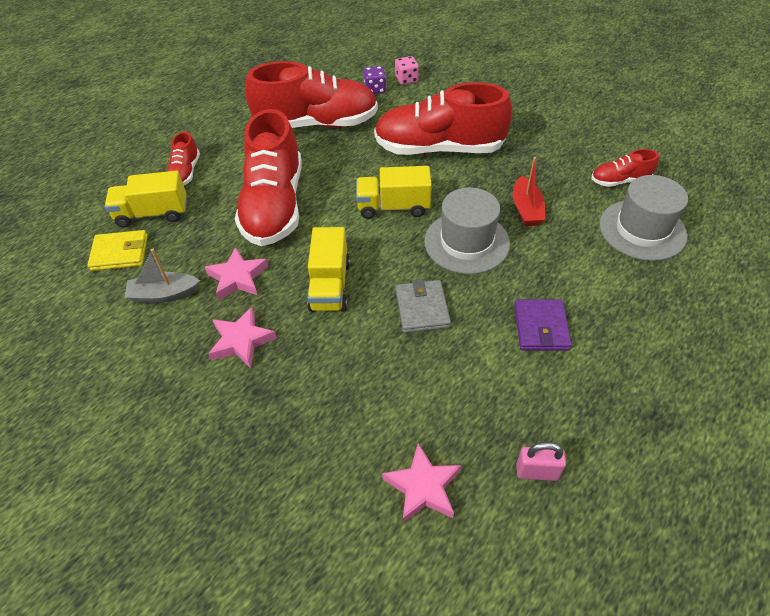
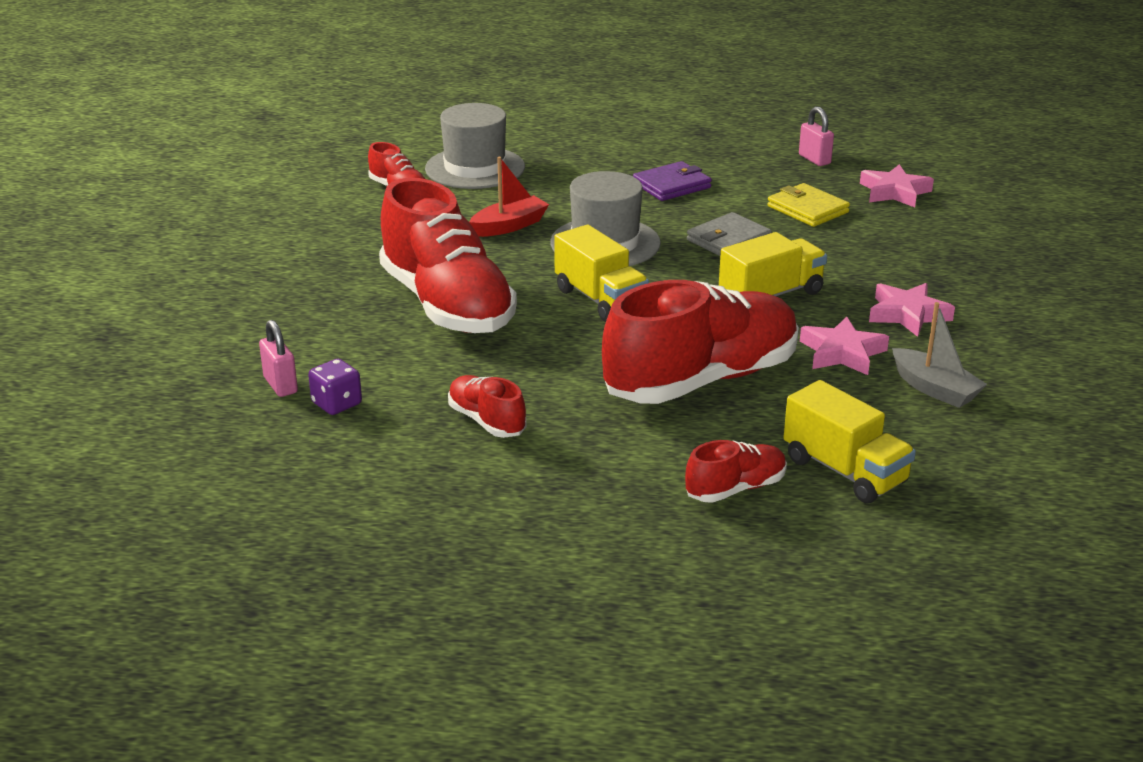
camera: 125 degrees left, 20 degrees down
(120, 253) = (936, 457): yellow wallet -> yellow wallet (807, 209)
(316, 124) = (487, 421): red shoe -> red shoe, size x0.46
(406, 79) = (280, 385): pink dice -> pink padlock

